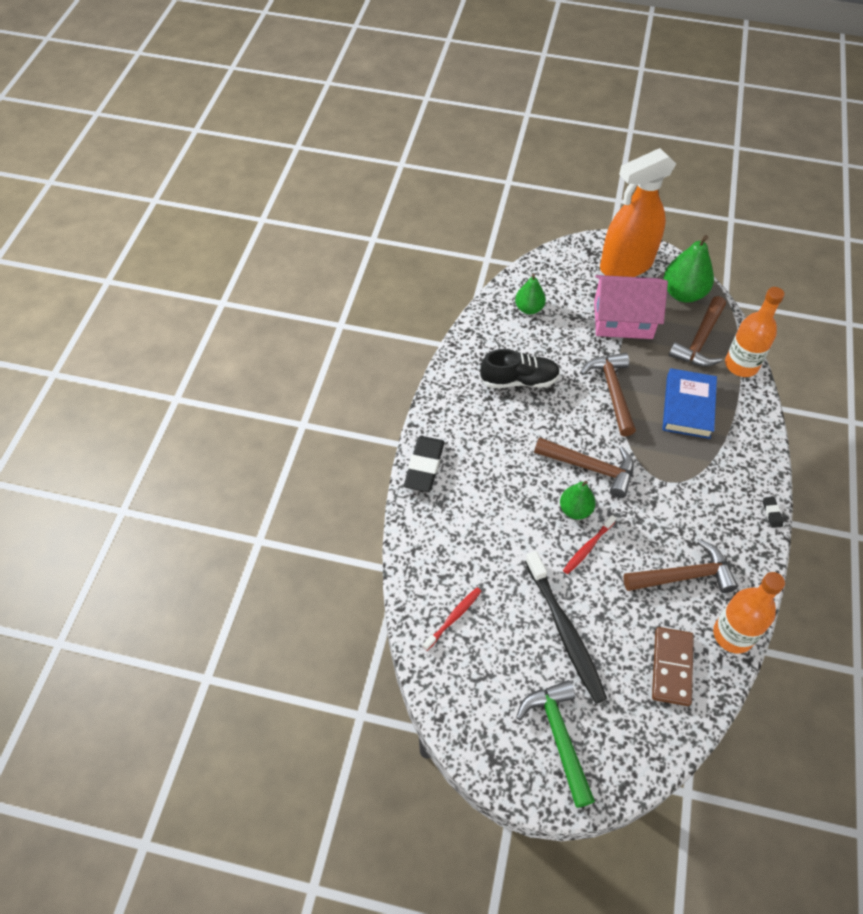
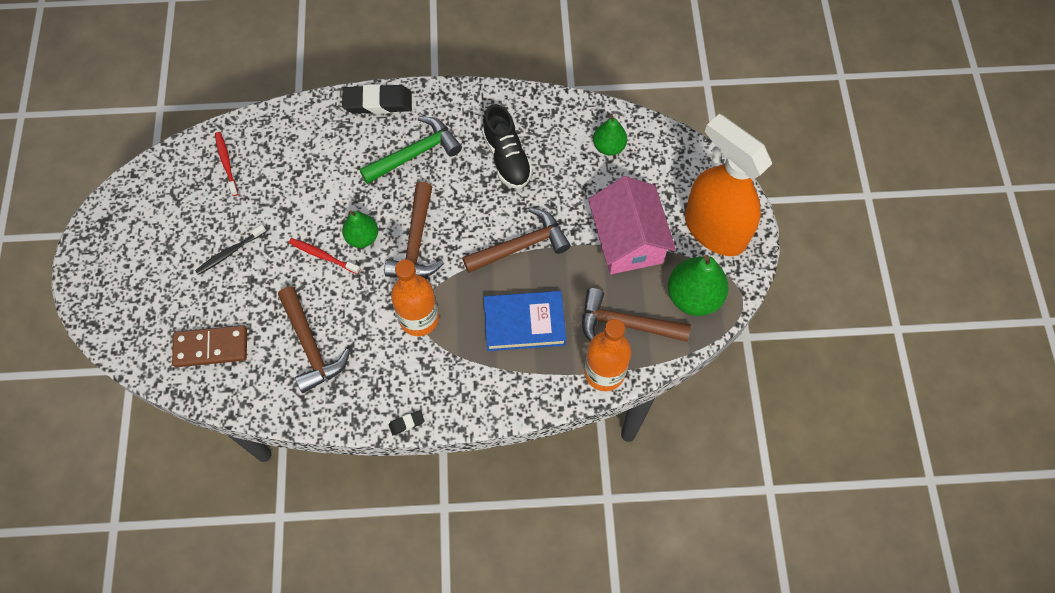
camera: 75 degrees right, 10 degrees up
(453, 617) = (226, 163): red toothbrush -> red toothbrush turned 135 degrees counterclockwise
(558, 737) = (130, 266): green hammer -> green hammer (415, 153)
(565, 632) = (229, 252): black toothbrush -> black toothbrush, size x0.52
(733, 635) = (255, 398): orange bottle -> orange bottle (419, 318)

